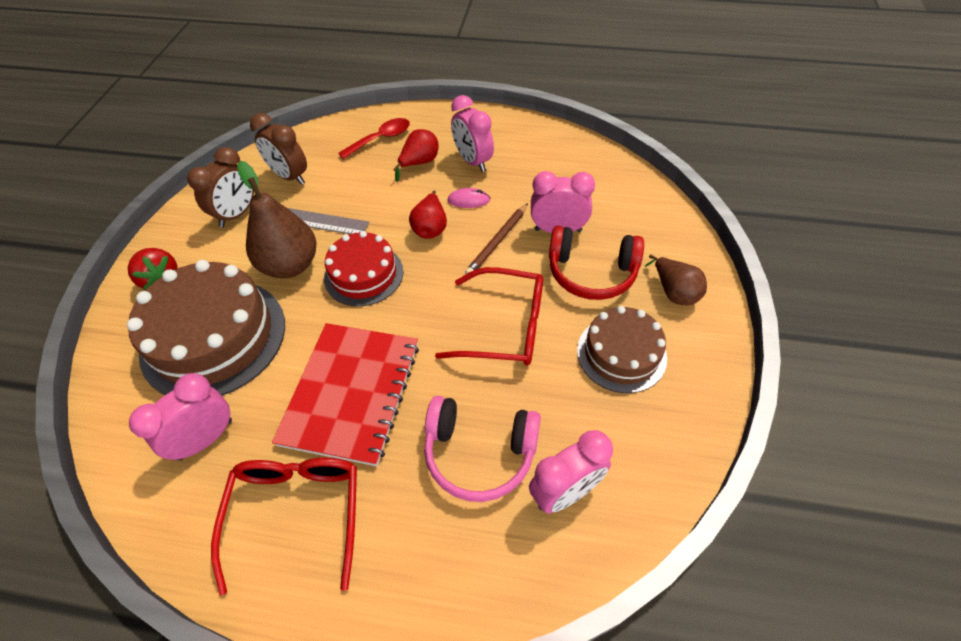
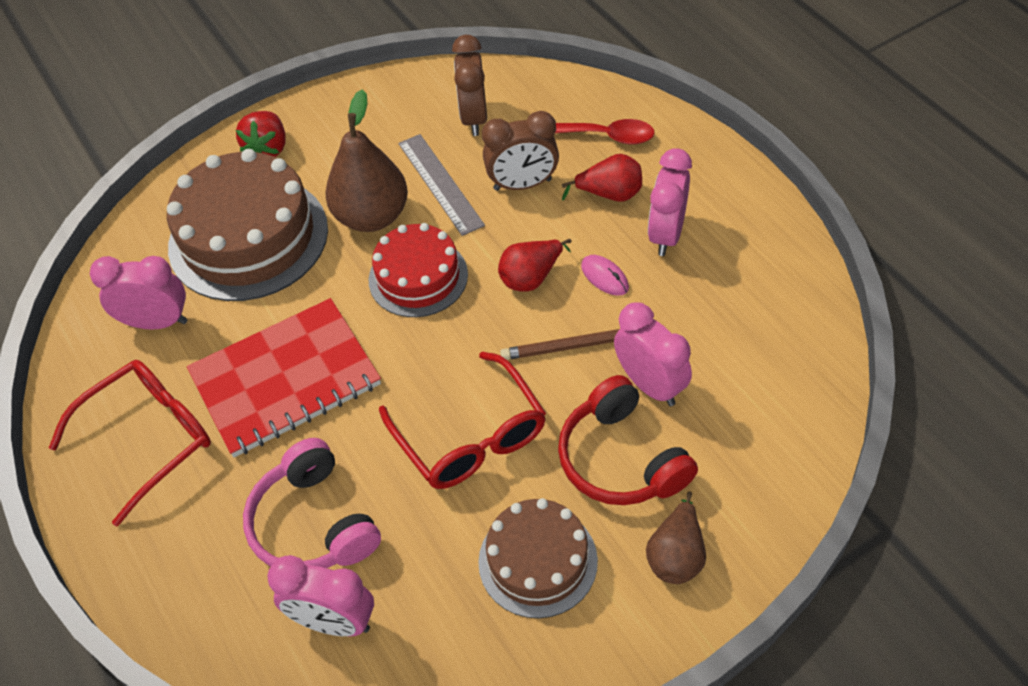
camera: 50 degrees right, 0 degrees up
(237, 214) = (388, 127): brown clock -> brown clock (522, 185)

